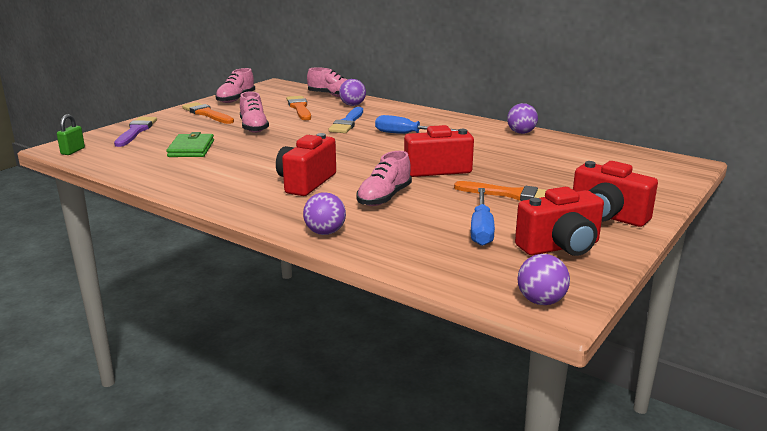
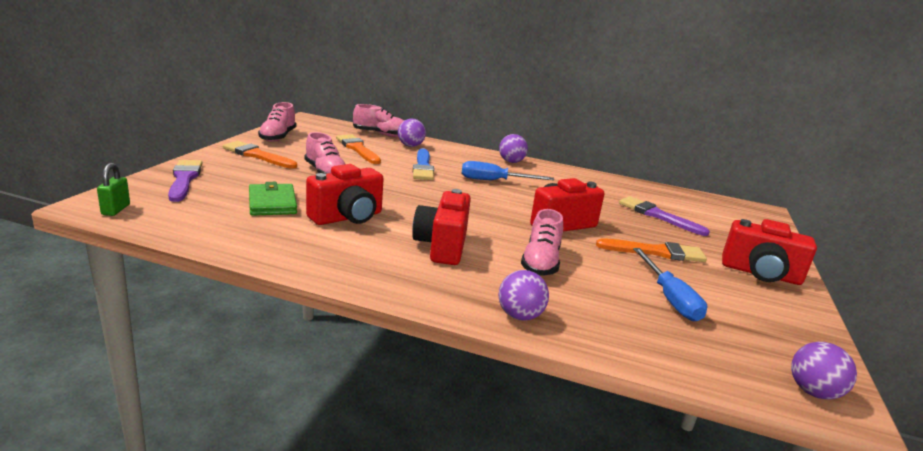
camera: 20 degrees left, 0 degrees up
(521, 133) = (596, 178): purple ball -> purple ball (511, 162)
(551, 165) = (657, 215): none -> purple brush
(560, 247) = (760, 316): red camera -> red camera (347, 217)

